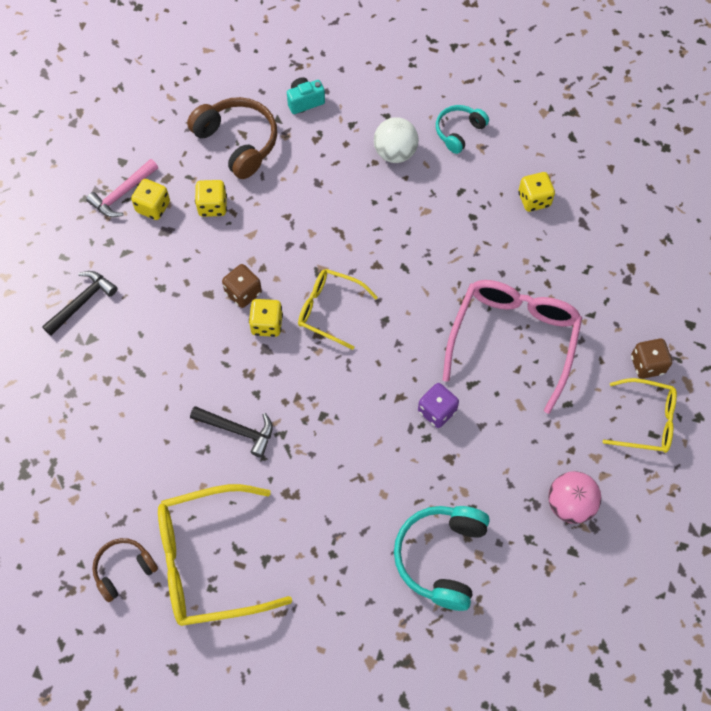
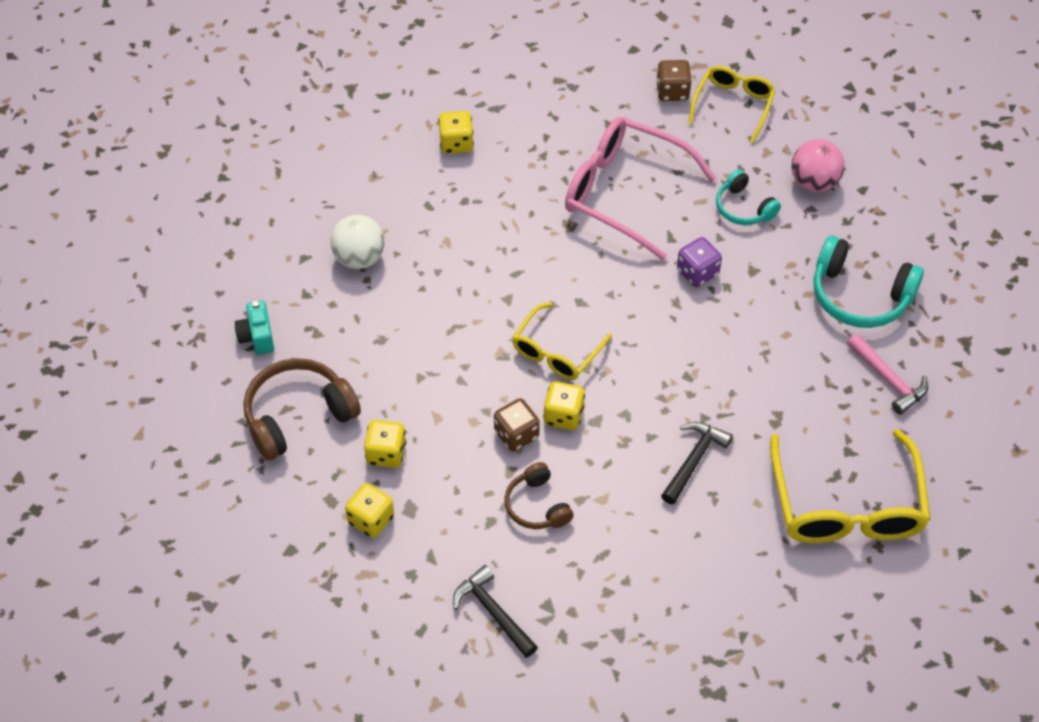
camera: 80 degrees left, 10 degrees down
(122, 194) = (341, 553): pink hammer -> pink hammer (888, 379)
(124, 570) = (849, 592): brown headphones -> brown headphones (537, 505)
(459, 132) = (347, 193): turquoise headphones -> turquoise headphones (743, 208)

